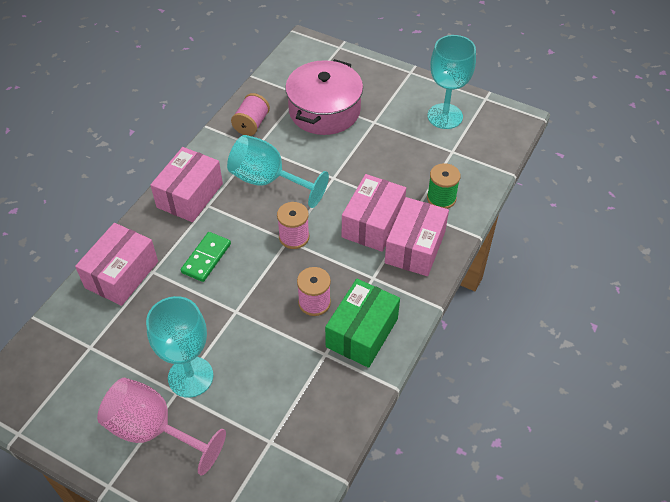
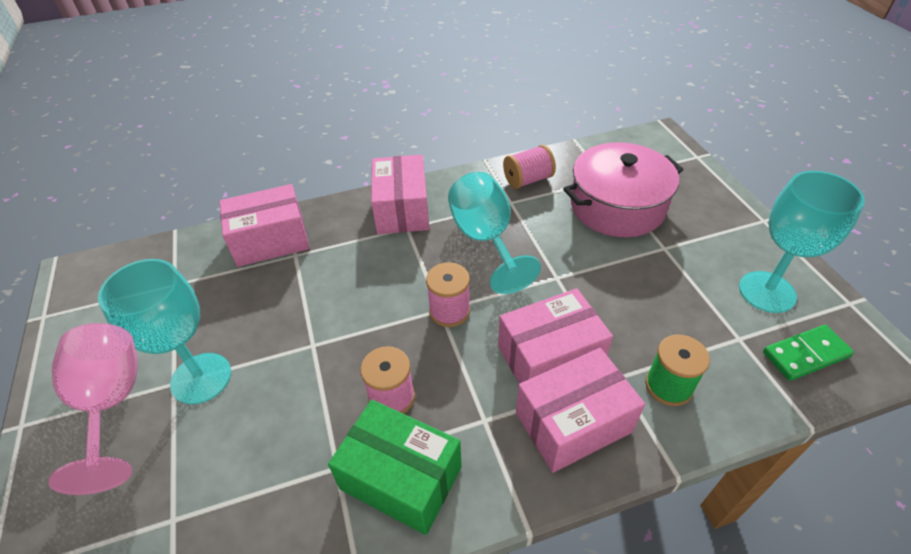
camera: 45 degrees right, 5 degrees down
(190, 195) = (402, 209): pink box -> pink box turned 75 degrees counterclockwise
(206, 258) = (349, 274): green domino -> green domino (805, 355)
(362, 333) = (401, 478): green box -> green box turned 45 degrees clockwise

